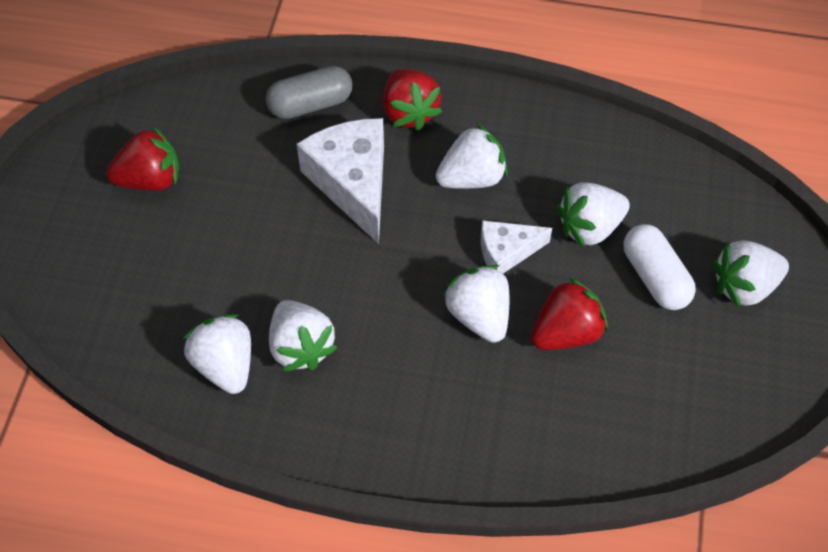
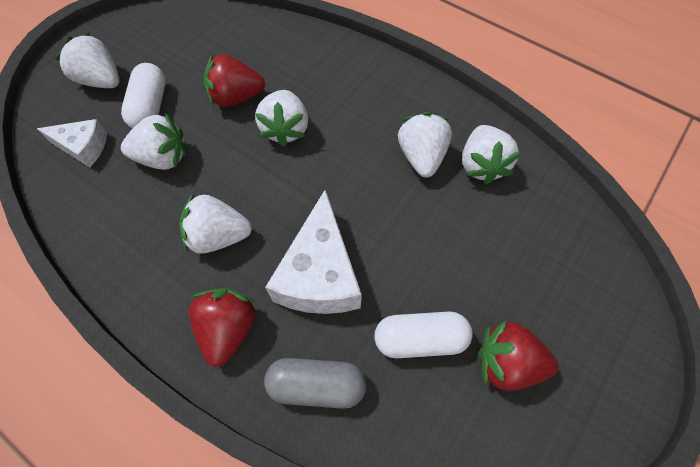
camera: 155 degrees left, 5 degrees up
(235, 168) = (420, 339): none -> white capsule
(506, 252) = (235, 164): white cheese -> white cheese (84, 147)
(744, 286) = (101, 80): white strawberry -> white strawberry turned 150 degrees counterclockwise

